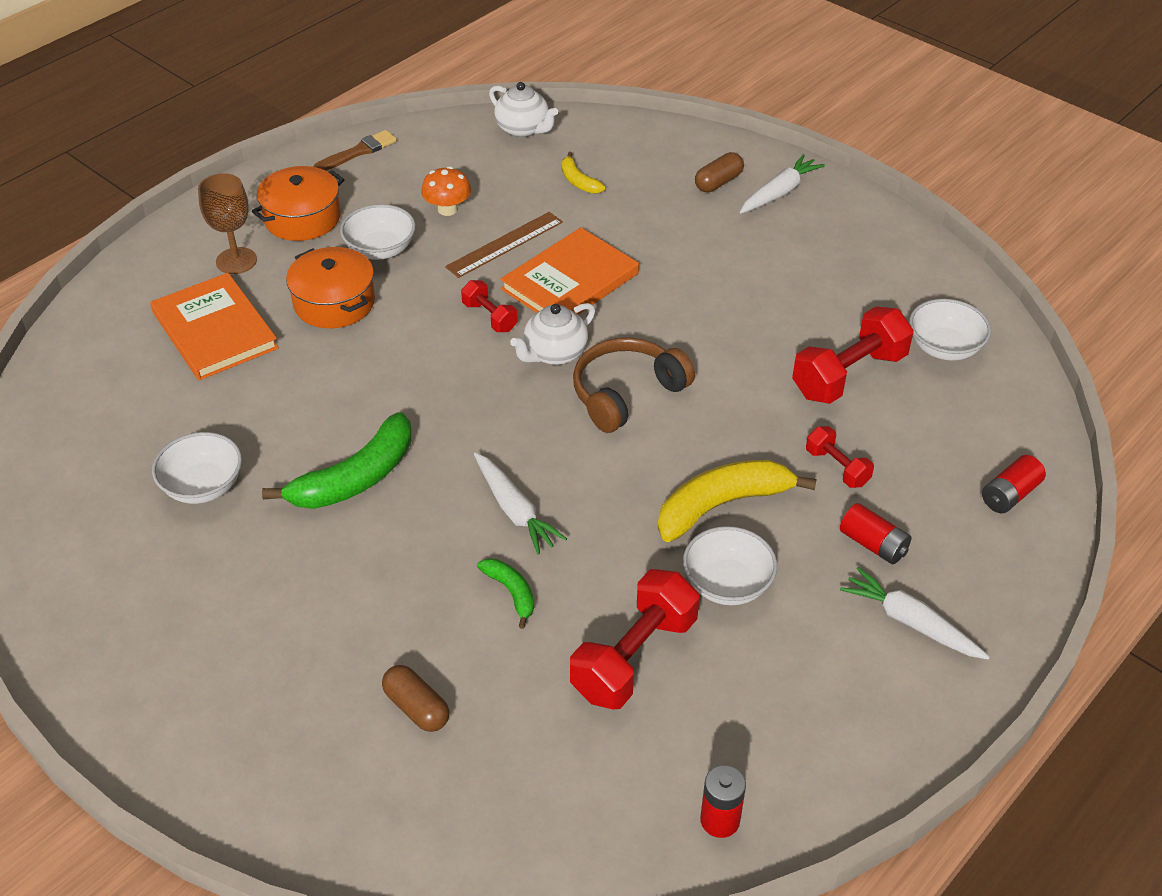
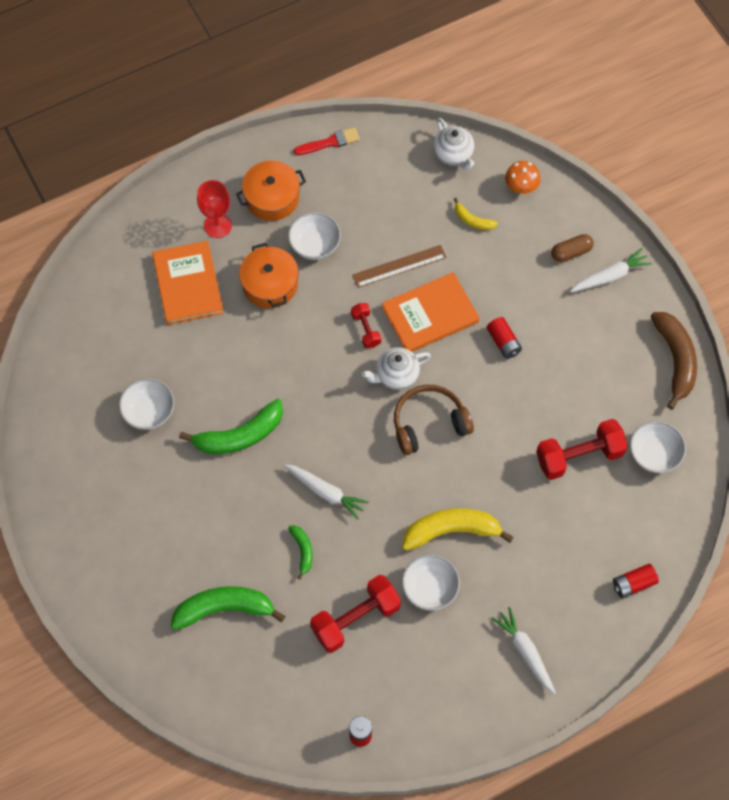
camera: 20 degrees right, 20 degrees up
(236, 261) = (217, 225): brown goblet -> red goblet
(358, 152) = (329, 142): brown brush -> red brush
(416, 707) = (224, 609): brown capsule -> green banana
(447, 209) = (372, 220): orange mushroom -> orange mushroom (521, 187)
(515, 510) = (326, 492): white carrot -> white carrot turned 45 degrees counterclockwise
(578, 181) = (472, 220): yellow banana -> yellow banana turned 45 degrees counterclockwise
(837, 467) = (535, 527): red dumbbell -> none
(873, 544) = (530, 590): red battery -> red battery (503, 342)
(909, 250) = (675, 360): none -> brown banana

